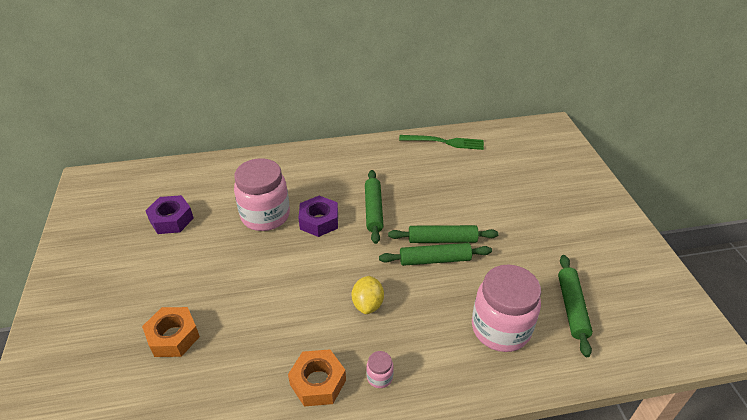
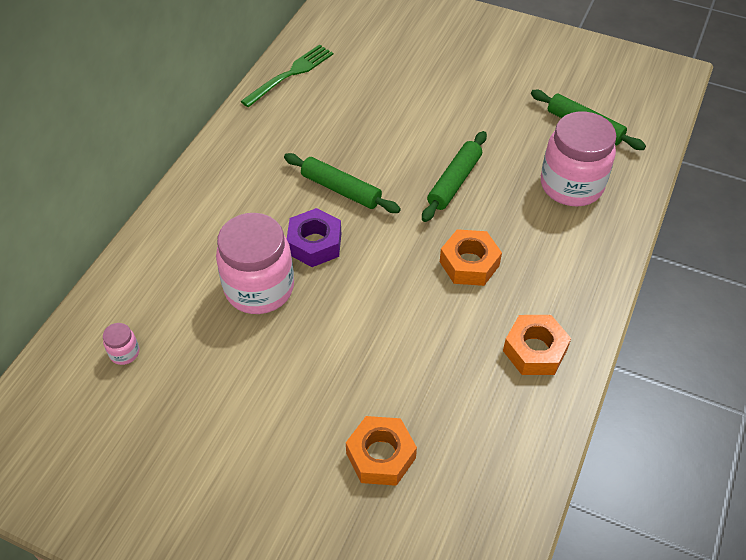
camera: 55 degrees left, 10 degrees up
(171, 220) = (174, 387): purple nut -> none
(368, 304) = (469, 263): yellow lemon -> orange nut
(379, 377) = (562, 300): pink jar -> pink jar (124, 353)
(442, 240) = (433, 161): green rolling pin -> none

